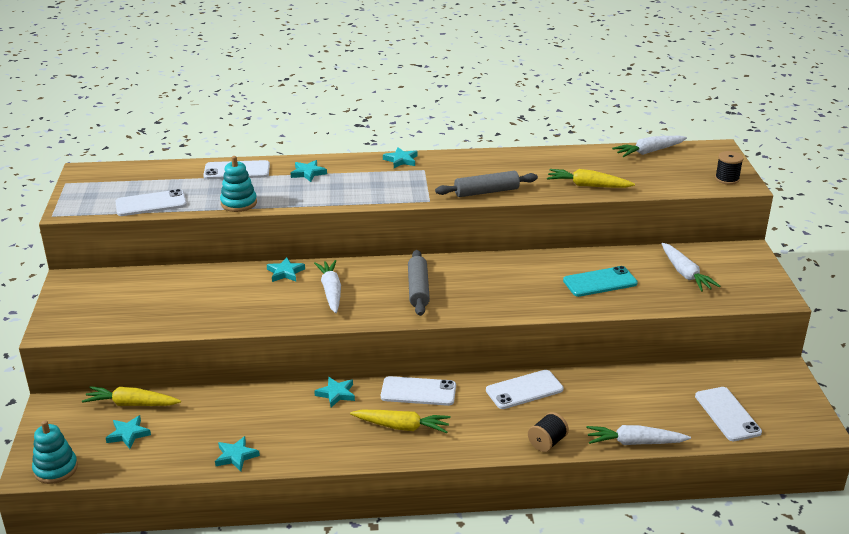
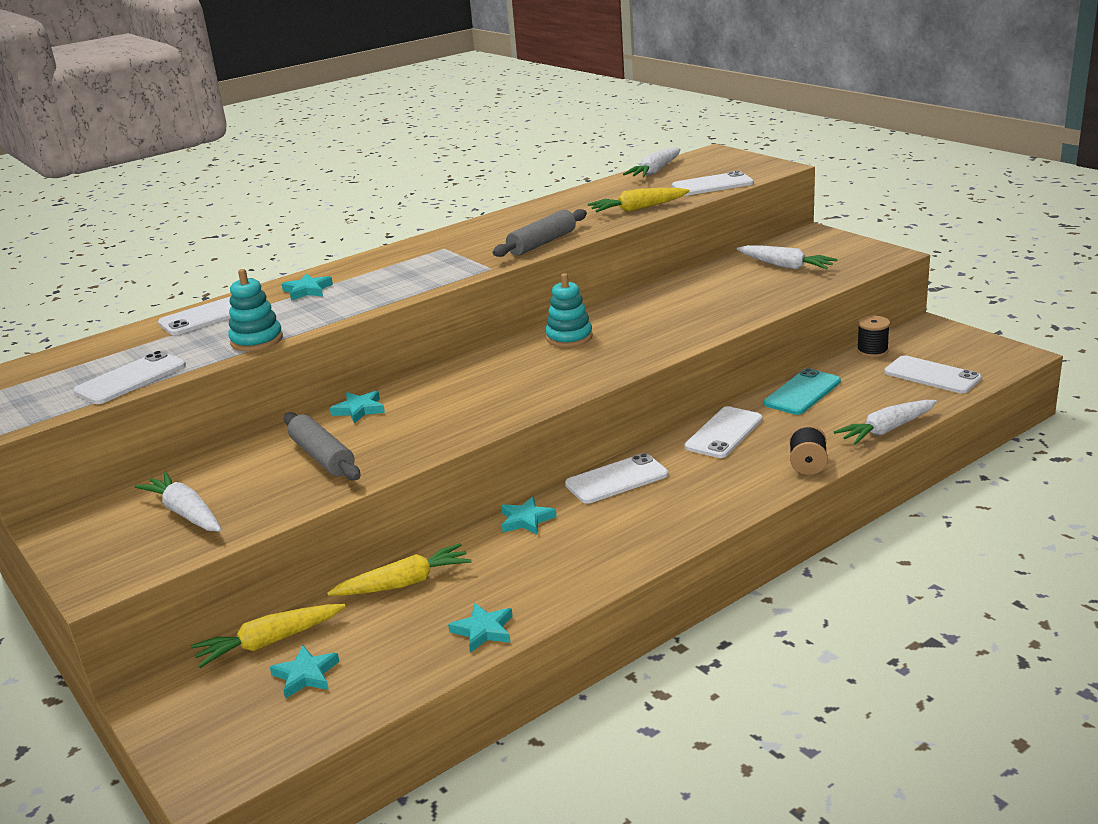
camera: 30 degrees left, 5 degrees down
(55, 469) = (244, 762): turquoise stacking toy -> turquoise stacking toy (569, 337)
(331, 291) = (441, 406): white carrot -> white carrot (186, 513)
(401, 160) = (405, 249): turquoise star -> none
(402, 427) = (642, 517): yellow carrot -> yellow carrot (404, 583)
(418, 289) = (540, 368): grey rolling pin -> grey rolling pin (322, 457)
(600, 282) = (717, 298): turquoise phone -> turquoise phone (802, 392)
(670, 183) = (712, 185): none -> white phone
(727, 179) = (757, 168): black spool -> black spool (872, 351)

